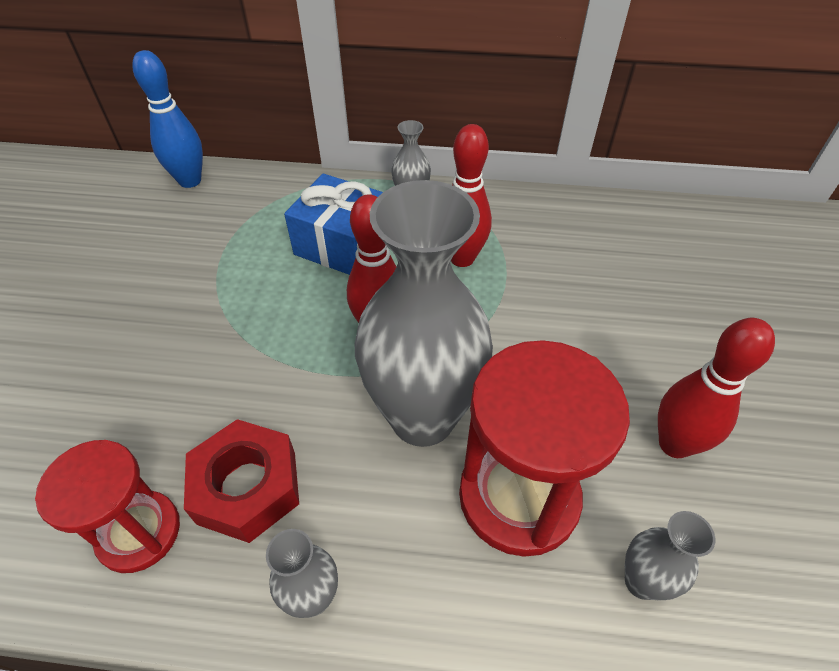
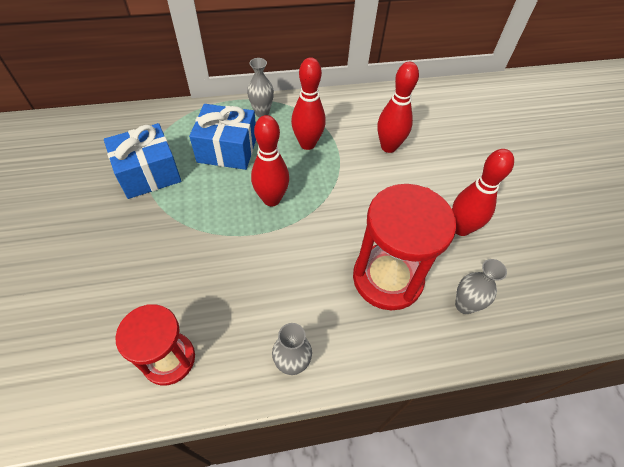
camera: 20 degrees left, 5 degrees up
(190, 181) = (99, 124): blue bowling pin -> none
(224, 257) = (149, 173): none -> blue gift
(247, 487) = (227, 314): red nut -> none
(422, 417) = (318, 247): grey vase -> none
(589, 286) = (388, 147): none -> red bowling pin

